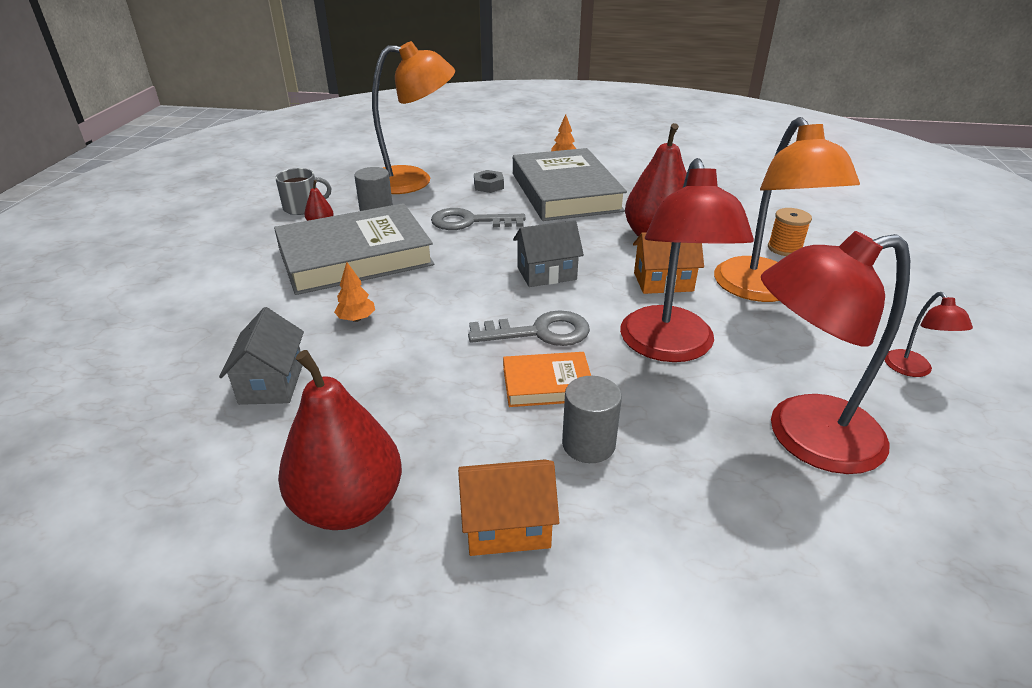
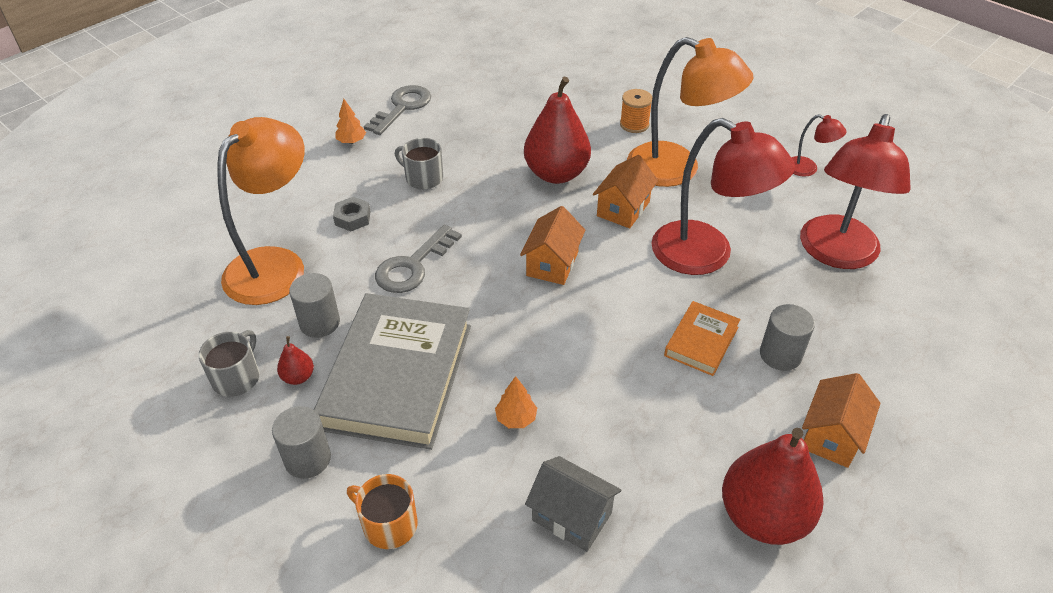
camera: 55 degrees left, 10 degrees up
(213, 304) = (388, 524): none -> orange mug
(252, 254) = (307, 459): none -> grey cylinder
(539, 332) = (633, 312): grey key -> grey key (402, 108)
(546, 273) = (552, 264): grey house -> orange house
(565, 192) = (423, 178): grey book -> grey mug

